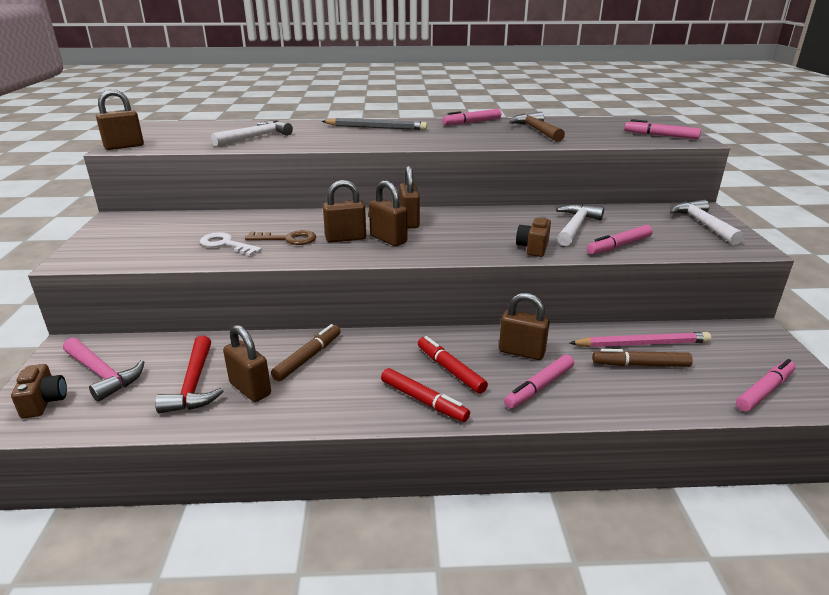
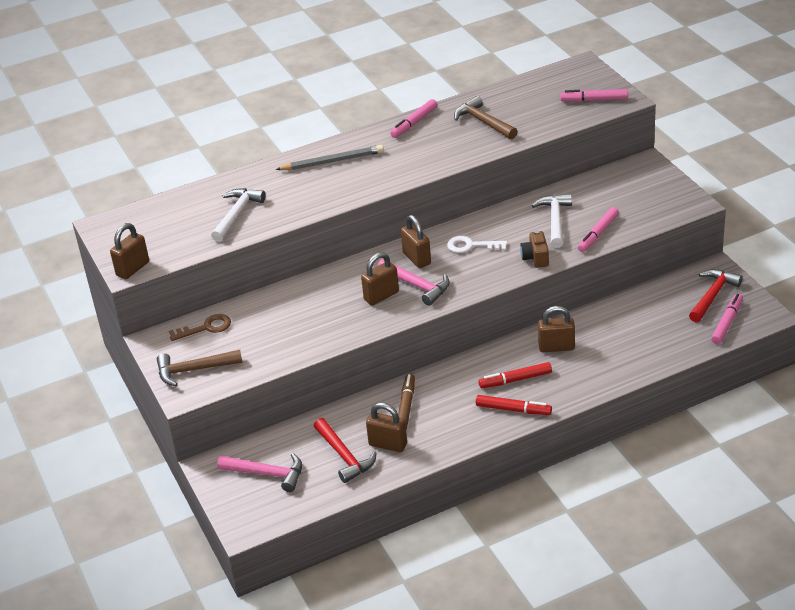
camera: 20 degrees left, 10 degrees up
(44, 402) = (252, 506): brown camera -> none
(110, 245) = (194, 370): none -> brown hammer
(226, 244) = (290, 336): white key -> white key (471, 246)
(287, 239) = (334, 313): brown key -> brown key (206, 328)
(388, 239) = (417, 286): brown padlock -> pink hammer
(450, 370) = (515, 380): red marker -> red marker turned 45 degrees counterclockwise
(539, 387) = (583, 372): pink marker -> none
(640, 365) = (642, 329): brown marker -> none
(642, 344) = (637, 310): pink pencil -> none
(703, 224) = (652, 184): white hammer -> none
(750, 356) = (713, 296): none -> red hammer

